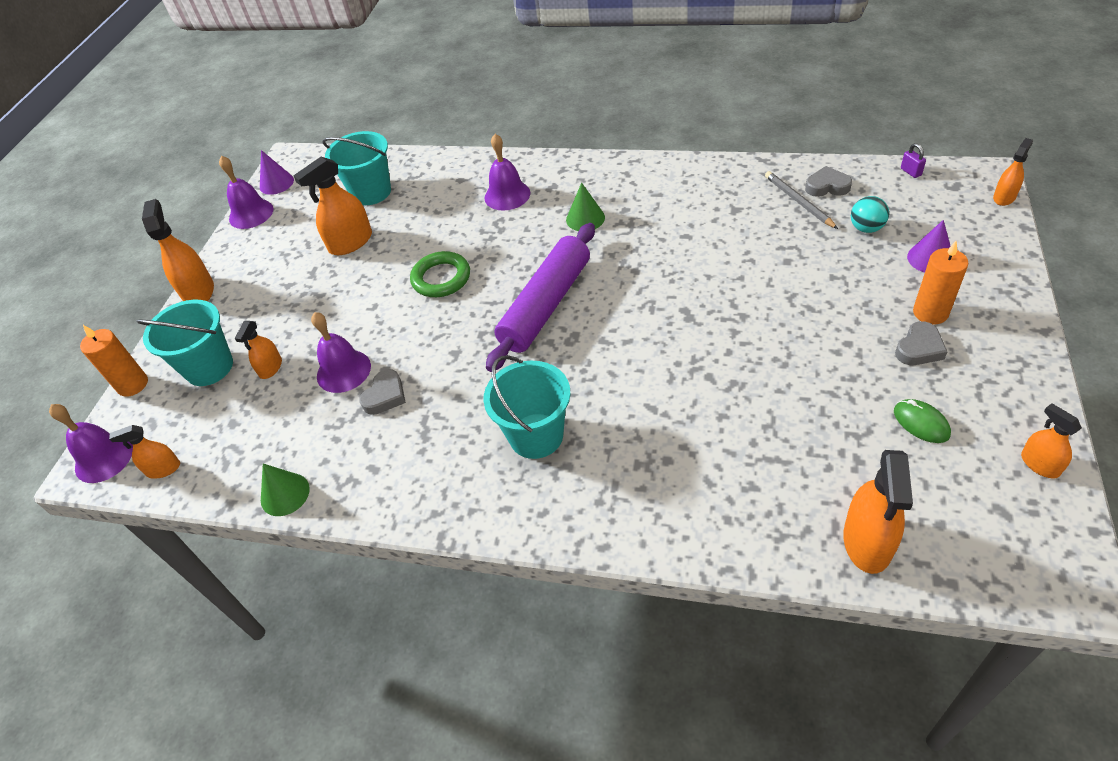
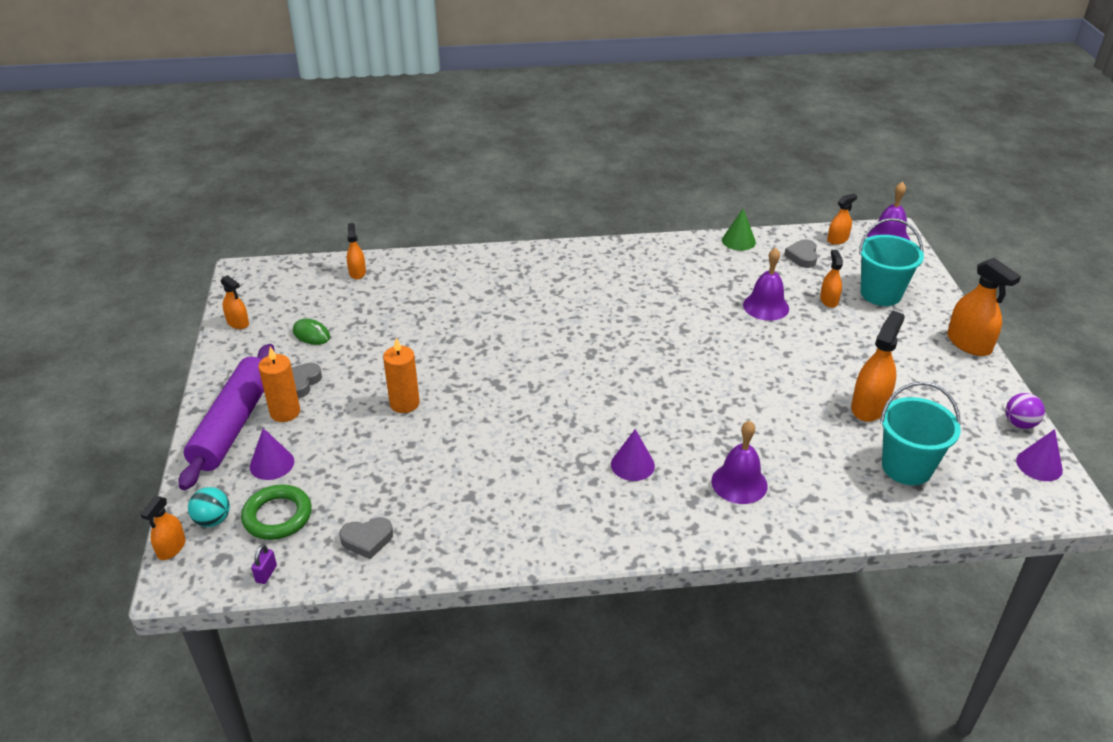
camera: 155 degrees right, 10 degrees down
(133, 385) = (929, 276): orange candle -> orange candle (404, 403)
(251, 214) = (1019, 424): purple bell -> purple ball
(385, 396) = (717, 296): grey heart -> grey heart (802, 256)
(441, 278) = (743, 385): green ring -> green ring (277, 516)
(536, 436) = (586, 290): turquoise bucket -> none
(546, 305) = (627, 375): purple rolling pin -> purple rolling pin (234, 424)
(585, 218) = (632, 465): green cone -> purple cone
(798, 202) = (400, 514): grey pencil -> none
(866, 228) = (329, 490): turquoise ball -> turquoise ball (213, 520)
(867, 542) = (357, 272): orange spray bottle -> orange spray bottle, size x0.58
(910, 172) = (266, 574): purple padlock -> purple padlock turned 60 degrees clockwise

